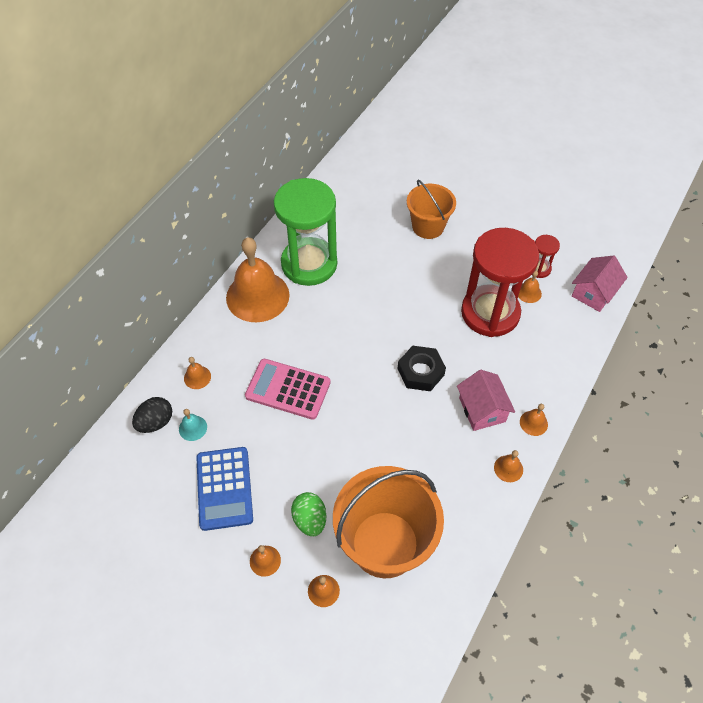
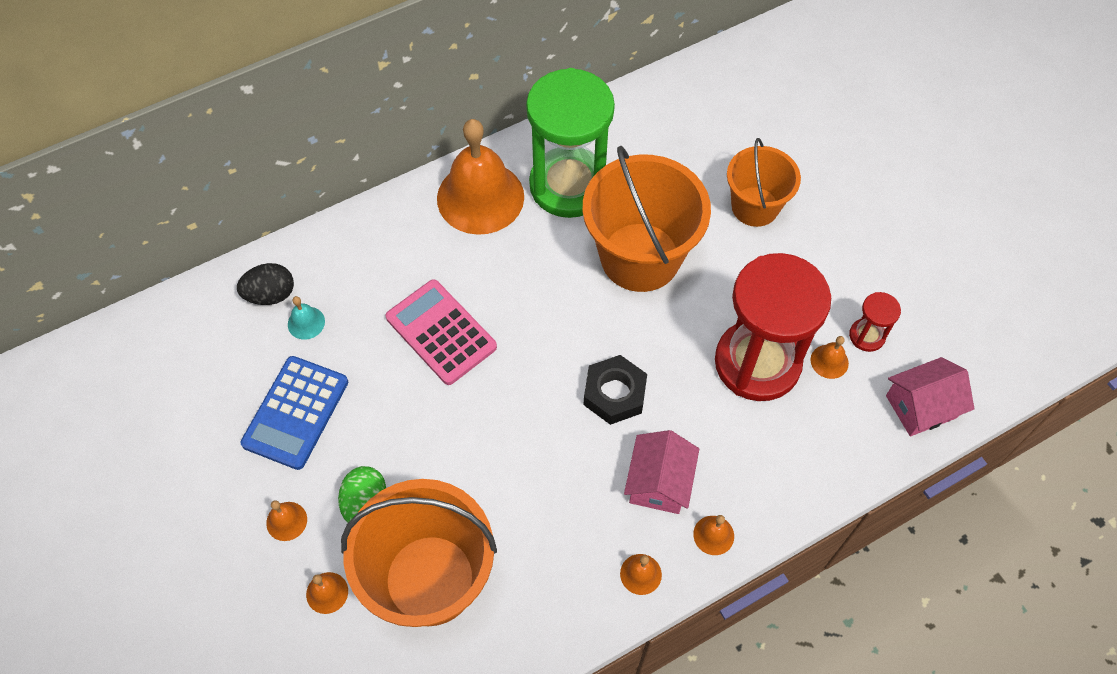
camera: 30 degrees right, 5 degrees up
(197, 377) = (348, 264): orange bell -> none
(381, 285) = (640, 257): none -> orange bucket

